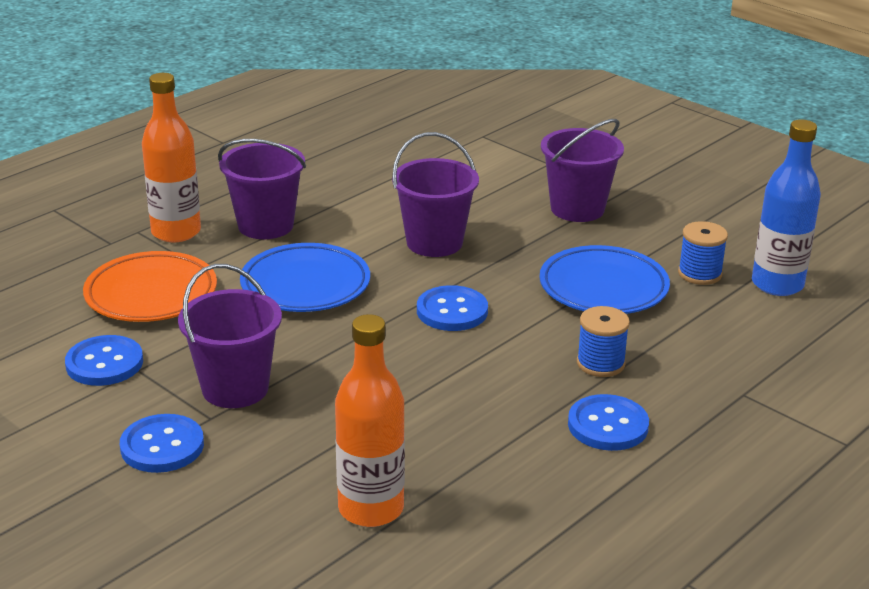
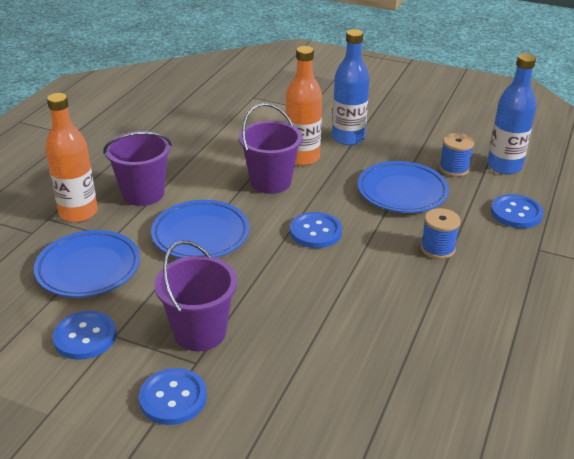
camera: 20 degrees left, 5 degrees up
(151, 294) = (88, 268): orange plate -> blue plate
(371, 509) = (360, 407): orange bottle -> orange bottle (302, 158)
(577, 209) = (348, 138): purple bucket -> blue bottle
(608, 425) = (473, 294): blue button -> blue button (516, 213)

